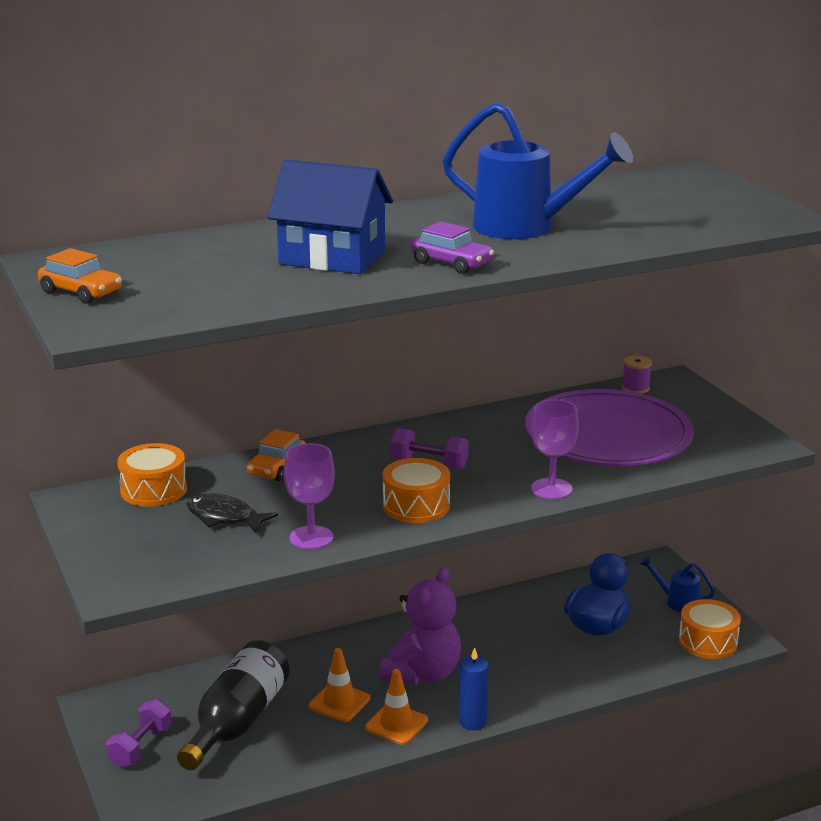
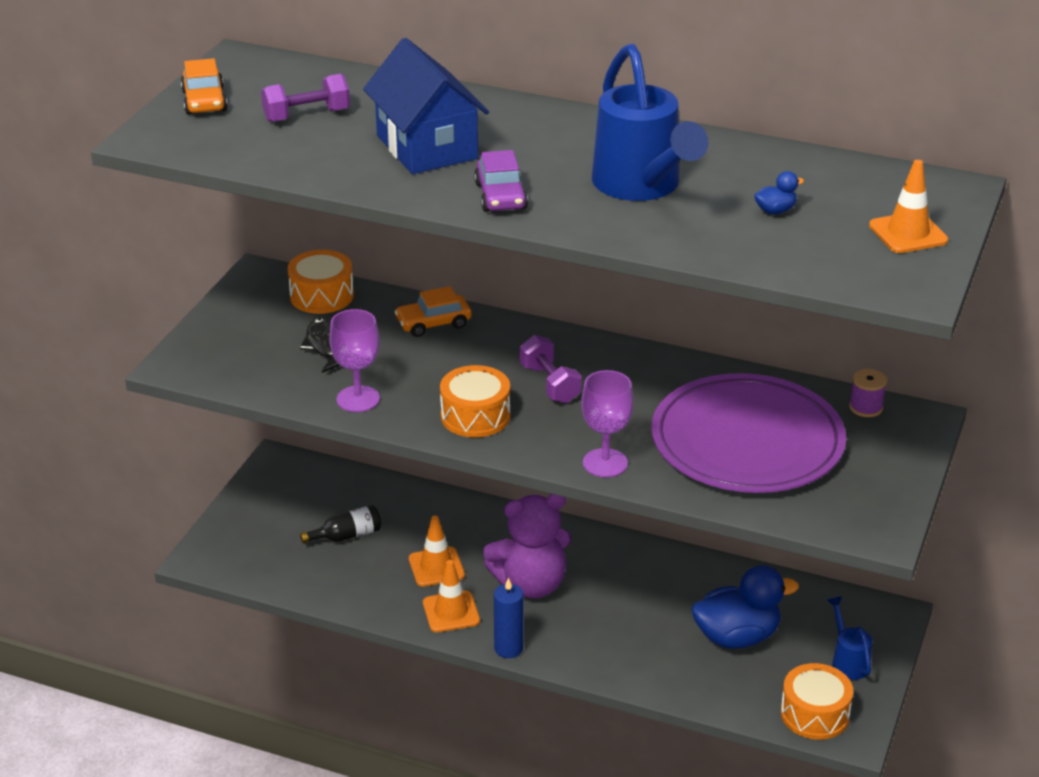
camera: 45 degrees right, 10 degrees up
(141, 747) = (262, 513): purple dumbbell -> purple dumbbell (306, 115)
(237, 722) = (347, 536): black bottle -> black bottle, size x0.49
(630, 212) = (775, 211): none -> blue duck
(722, 197) = (908, 233): none -> orange traffic cone

